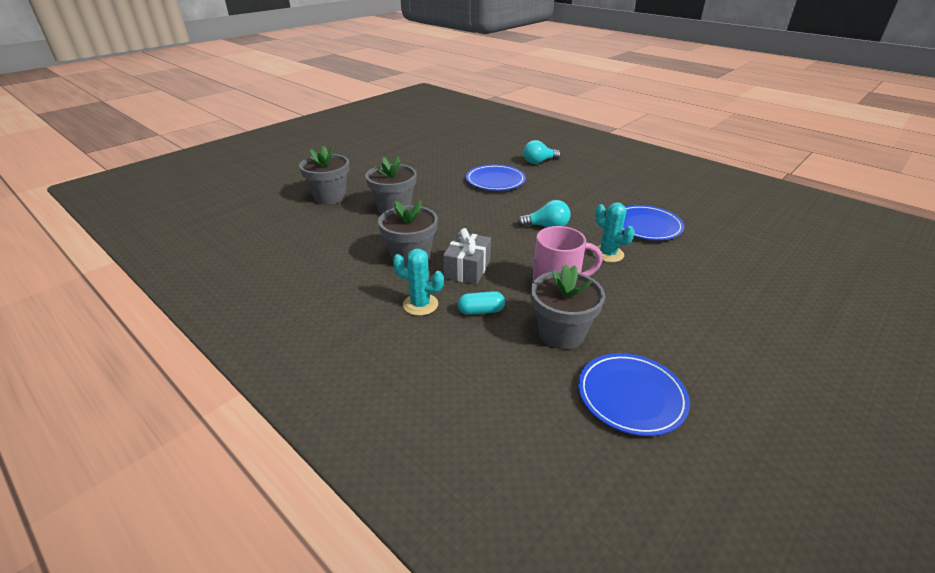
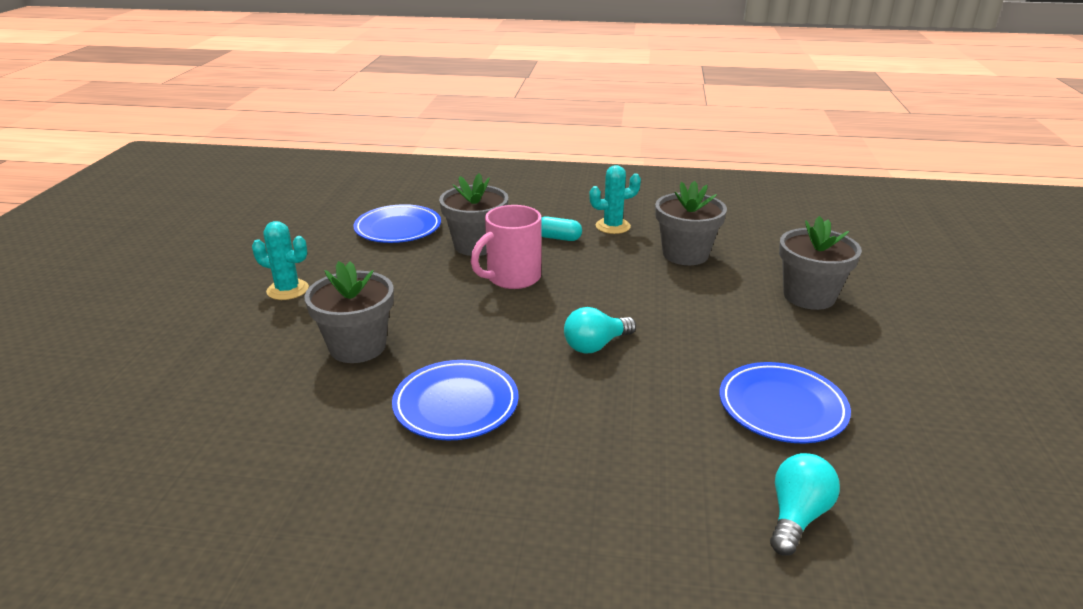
camera: 145 degrees right, 5 degrees down
(330, 197) = (908, 282): grey flower pot -> grey flower pot (357, 347)
(467, 269) = (617, 263): grey gift -> none
(481, 311) = (558, 238): turquoise capsule -> turquoise capsule turned 60 degrees clockwise
(608, 254) = (484, 334): turquoise cactus -> turquoise cactus (287, 290)

